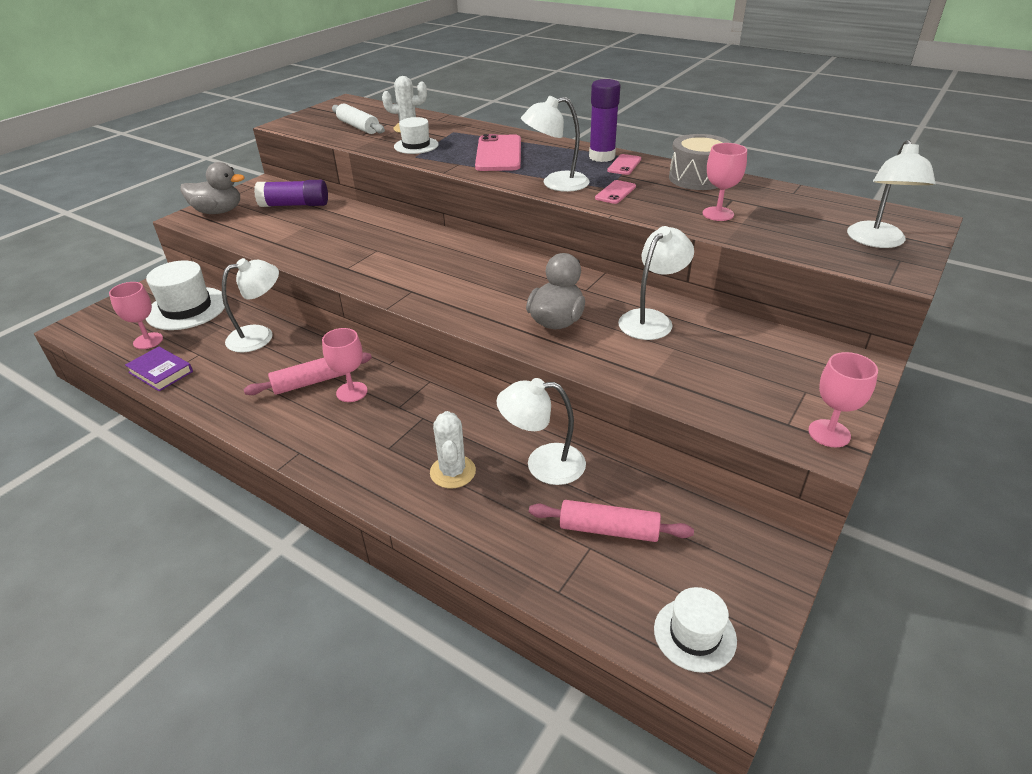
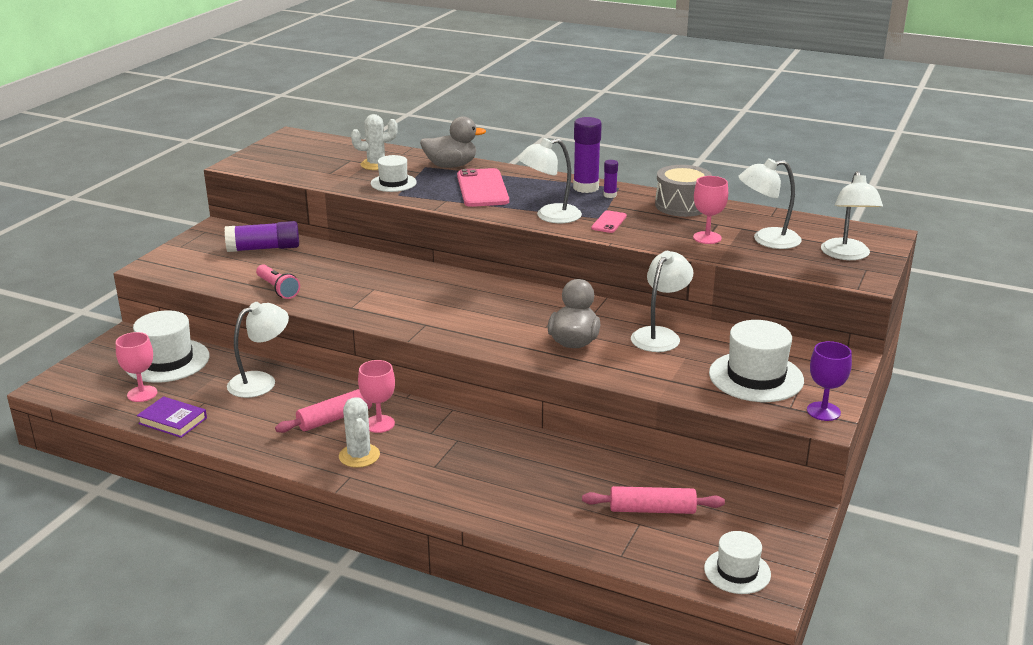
camera: 10 degrees left, 10 degrees down
(218, 211) = (182, 259): grey duck -> grey duck (451, 166)
(287, 245) = (278, 289): none -> pink flashlight
(358, 127) = (321, 165): white rolling pin -> none
(453, 472) = (501, 480): white cactus -> white cactus (359, 456)
(543, 464) = (582, 467): white lamp -> white lamp (767, 240)
(624, 165) = (610, 195): pink phone -> purple glue stick
(752, 379) = (756, 377): none -> white hat
(829, 433) = (823, 411): pink goblet -> purple goblet

